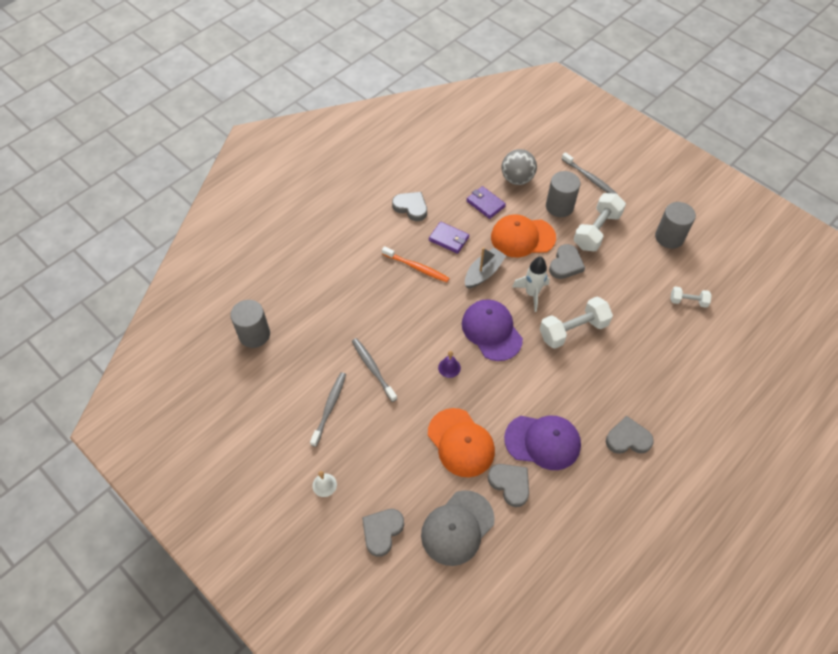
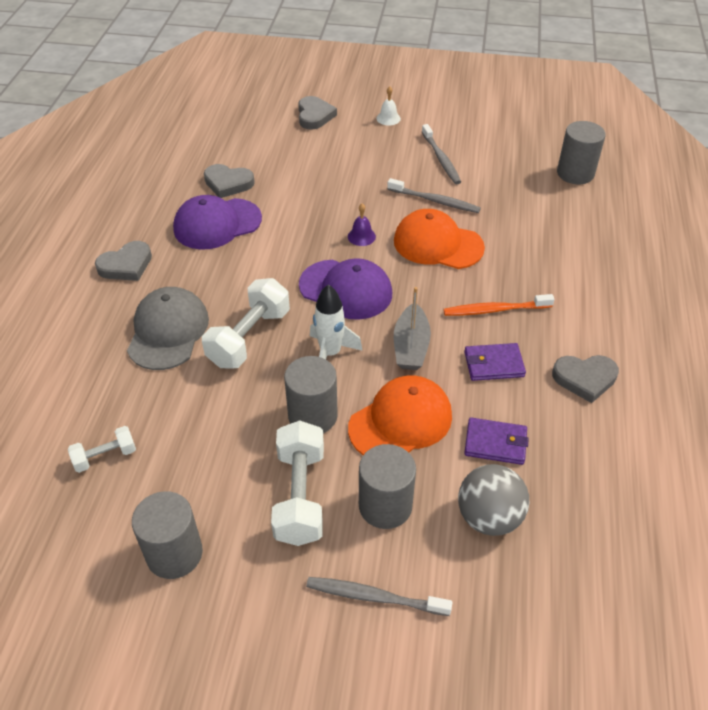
camera: 145 degrees right, 10 degrees down
(457, 527) = (254, 141): grey cap -> grey cap (168, 331)
(461, 442) = (297, 189): orange cap -> orange cap (438, 244)
(565, 264) = (312, 416): grey heart -> grey cylinder

